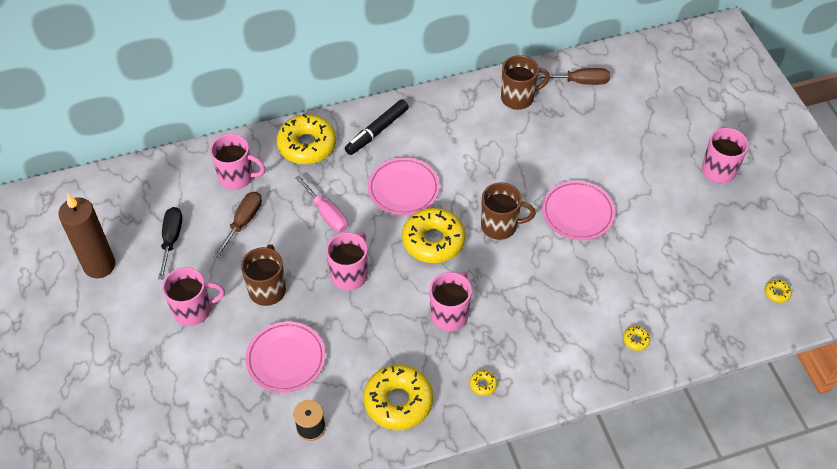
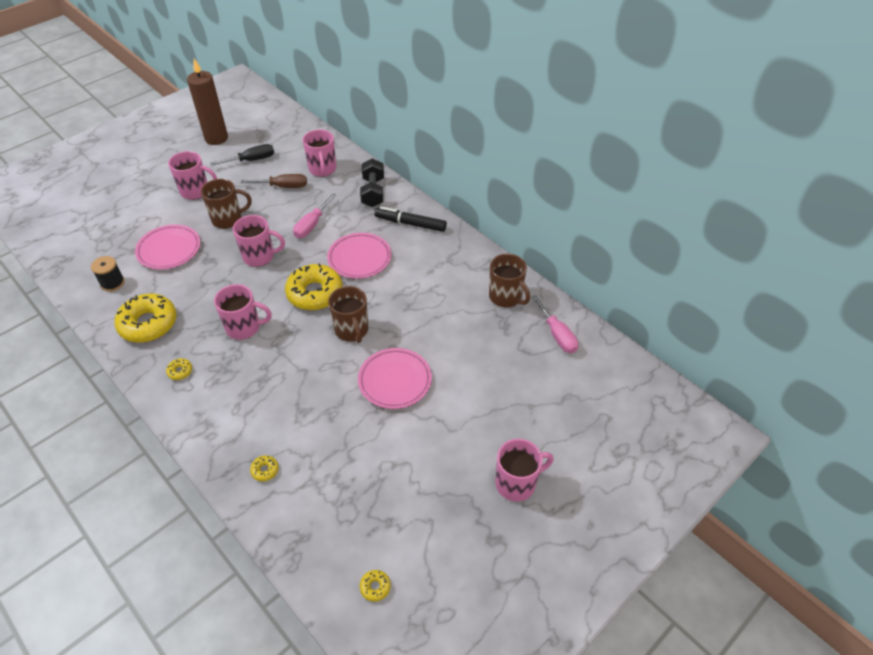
camera: 65 degrees right, 5 degrees down
(193, 310) = (195, 191): pink mug -> pink mug turned 45 degrees counterclockwise
(307, 145) = (373, 192): yellow donut -> black dumbbell
(580, 82) = (557, 334): brown screwdriver -> pink screwdriver

